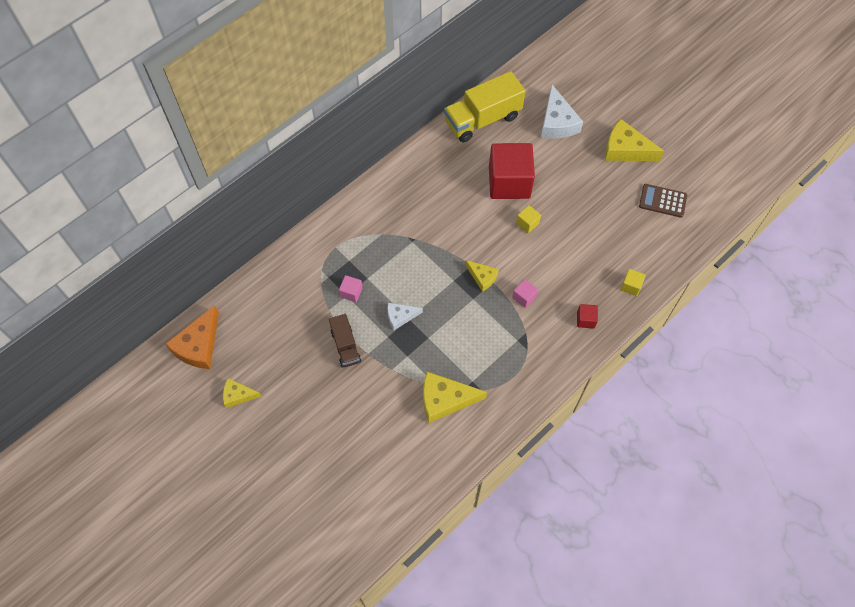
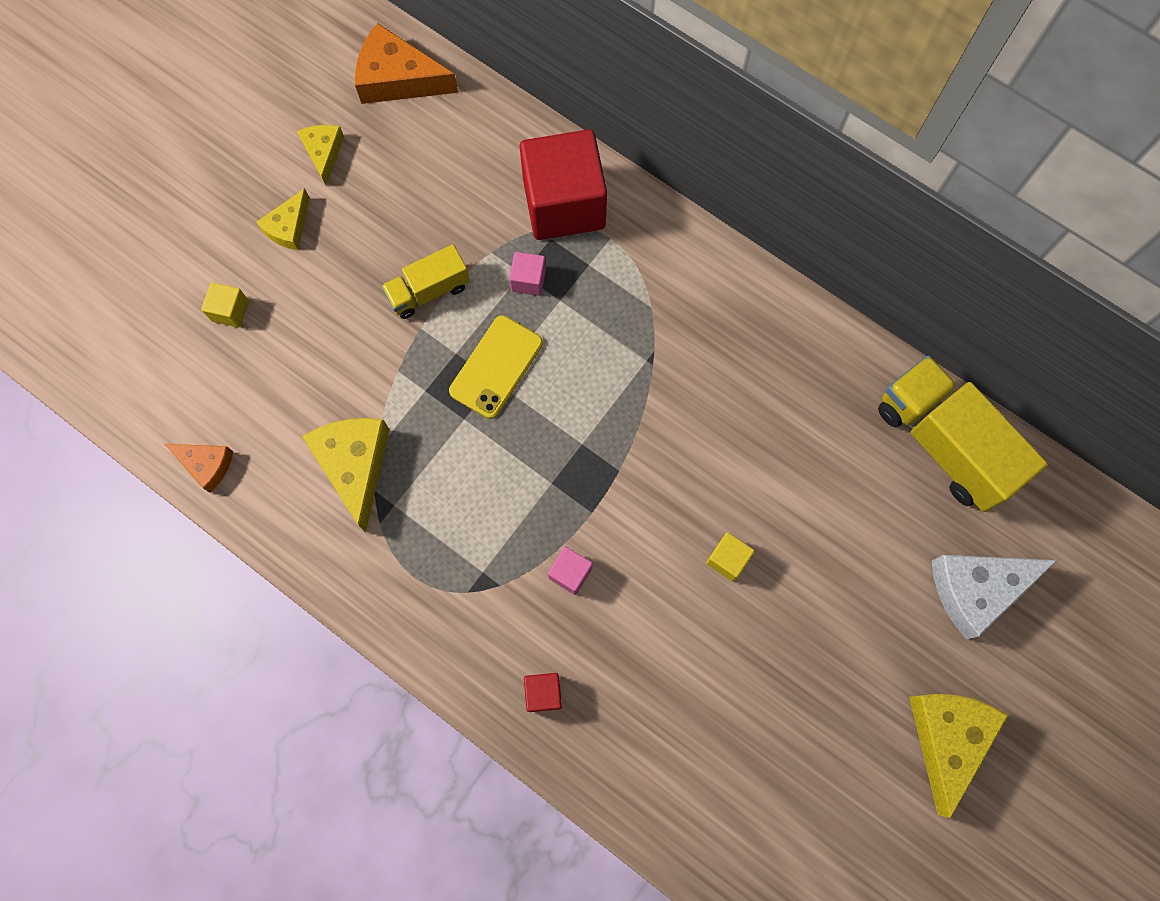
camera: 80 degrees right, 10 degrees up
(345, 346) = (428, 291): brown truck -> yellow truck
(400, 317) = (496, 367): white cheese -> yellow phone
(429, 484) = (206, 465): none -> orange cheese
(482, 277) = (598, 493): yellow cheese -> yellow cheese (289, 227)
(509, 182) = (811, 513): red cube -> red cube (564, 204)
(631, 286) = (630, 775): yellow cube -> yellow cube (230, 311)
(662, 201) = (840, 827): brown calculator -> none

